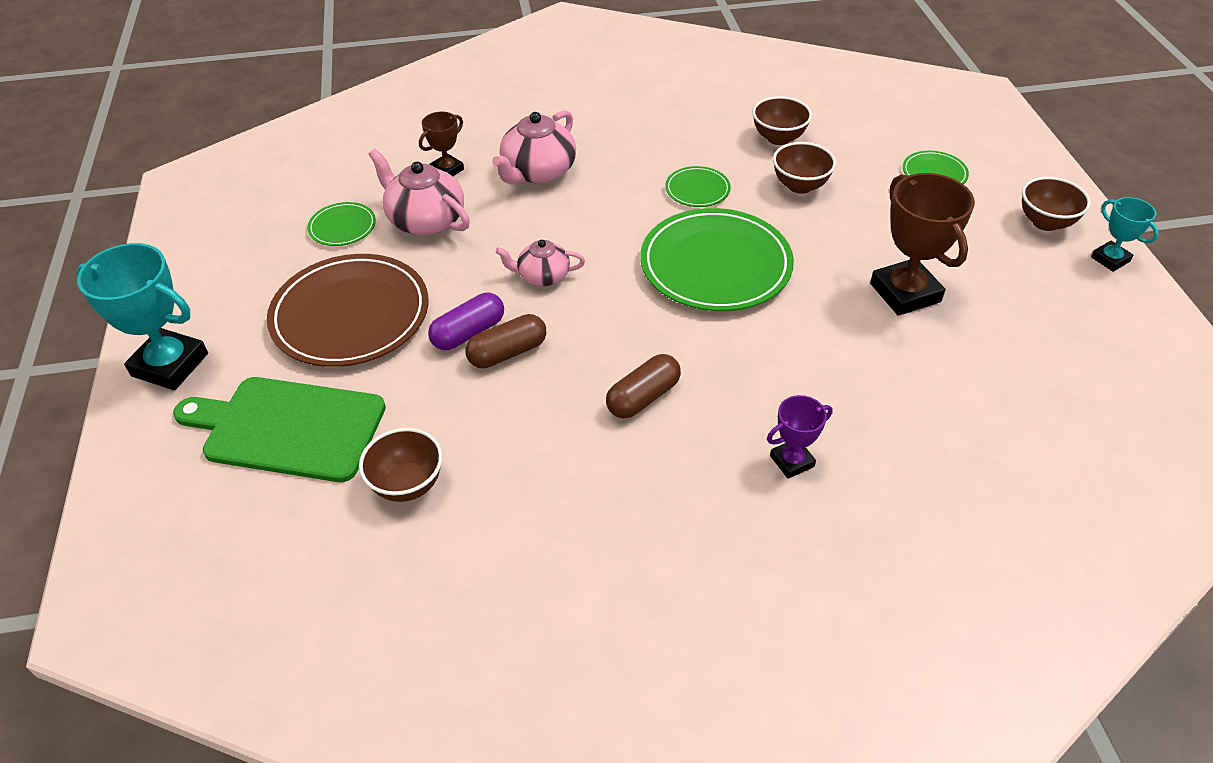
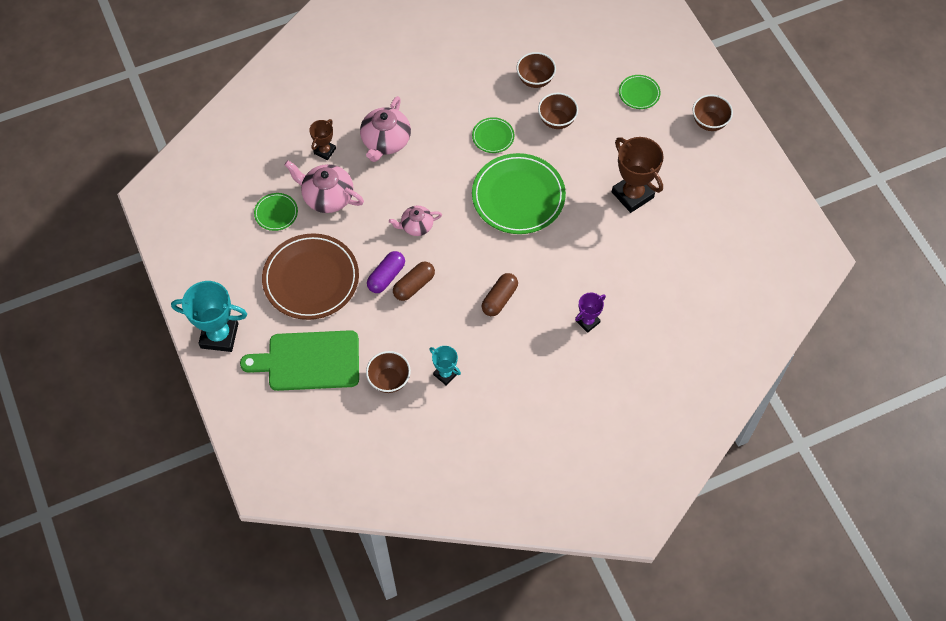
camera: 15 degrees left, 15 degrees up
(1110, 259) = (747, 145): turquoise trophy -> turquoise trophy (445, 374)

